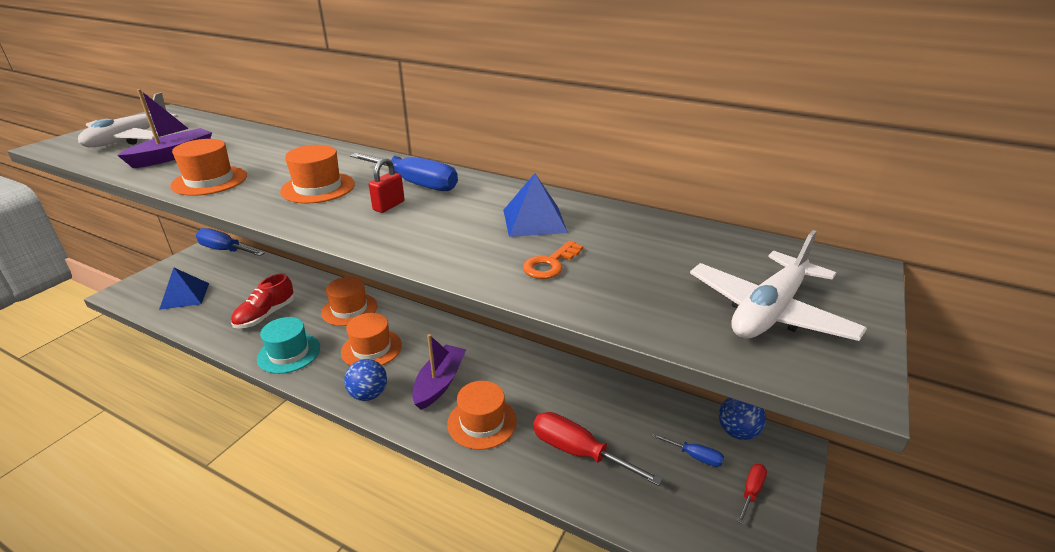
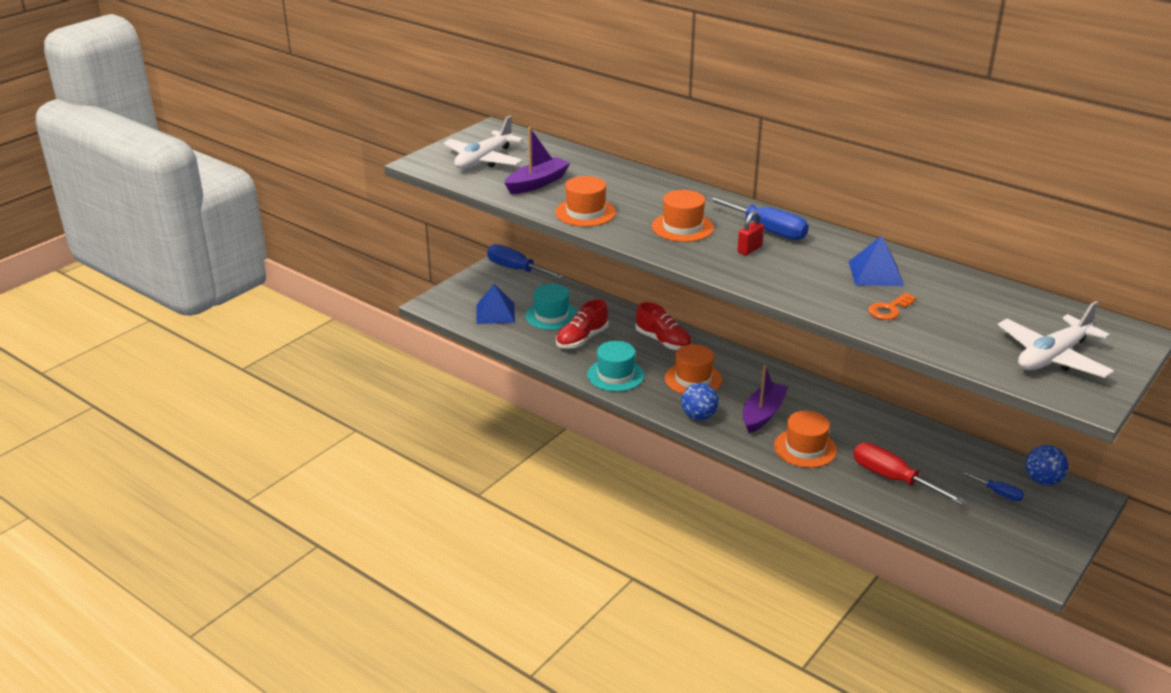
camera: 10 degrees right, 0 degrees up
(242, 293) = (551, 316): none -> turquoise hat
(349, 309) = (663, 341): orange hat -> red shoe
(751, 491) = (1043, 521): red screwdriver -> none

